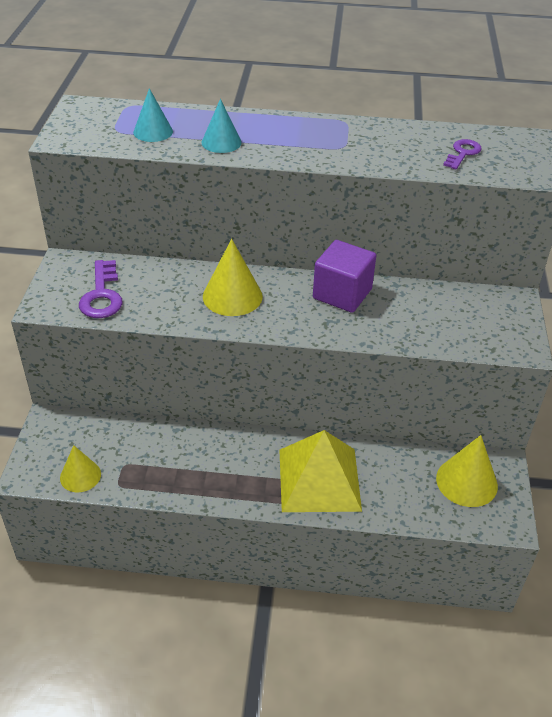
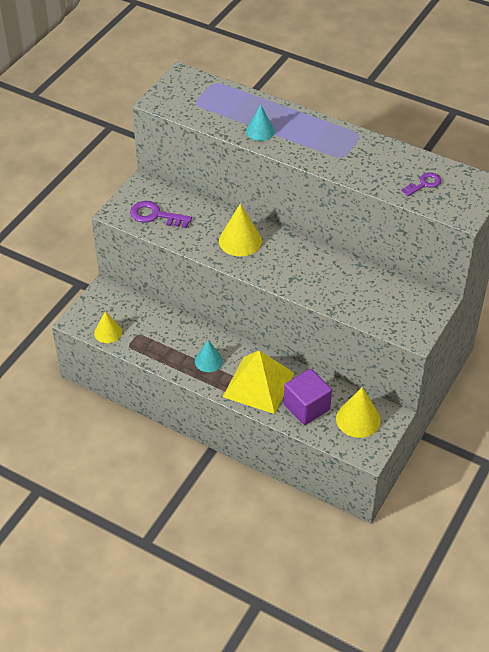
camera: 25 degrees right, 5 degrees up
(102, 295) = (155, 215): purple key -> purple key turned 90 degrees clockwise
(153, 132) = (219, 110): turquoise cone -> turquoise cone (208, 361)
(342, 294) = (316, 260): purple cube -> purple cube (306, 407)

